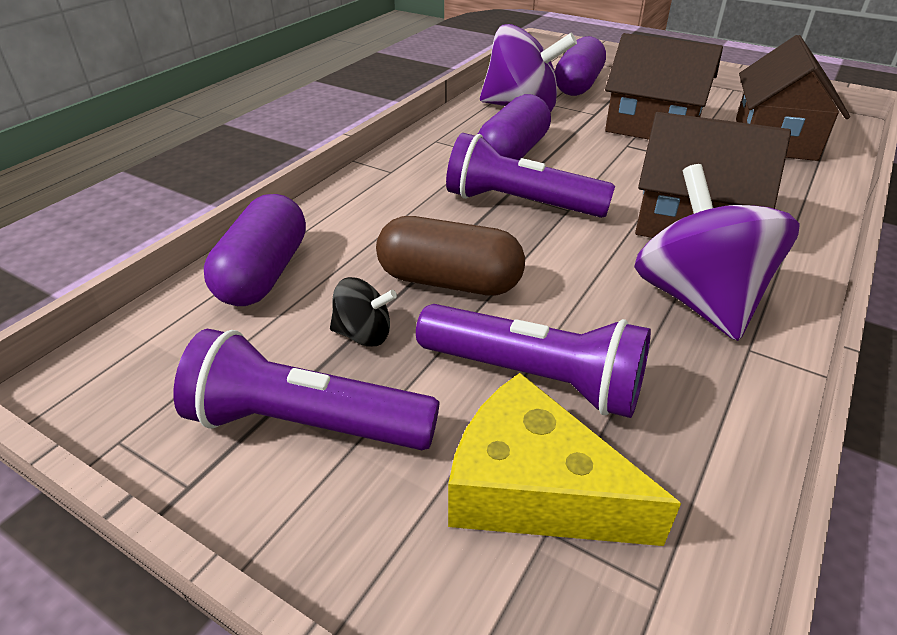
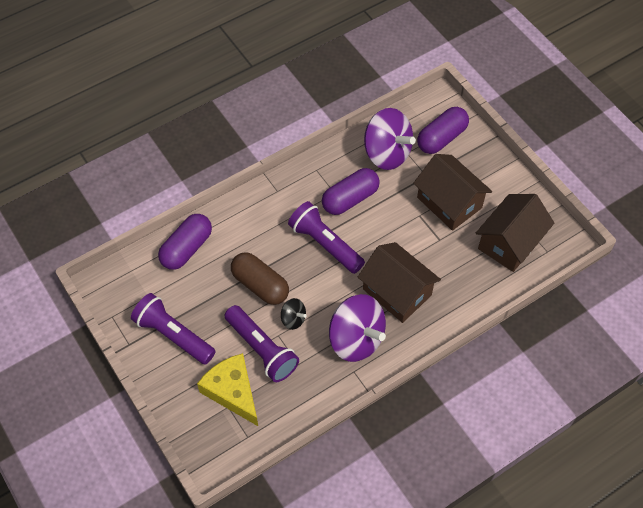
camera: 25 degrees right, 20 degrees up
(364, 334) = (211, 301): black spinning top -> black spinning top (293, 319)
(698, 300) = (356, 339): purple spinning top -> purple spinning top turned 120 degrees clockwise

